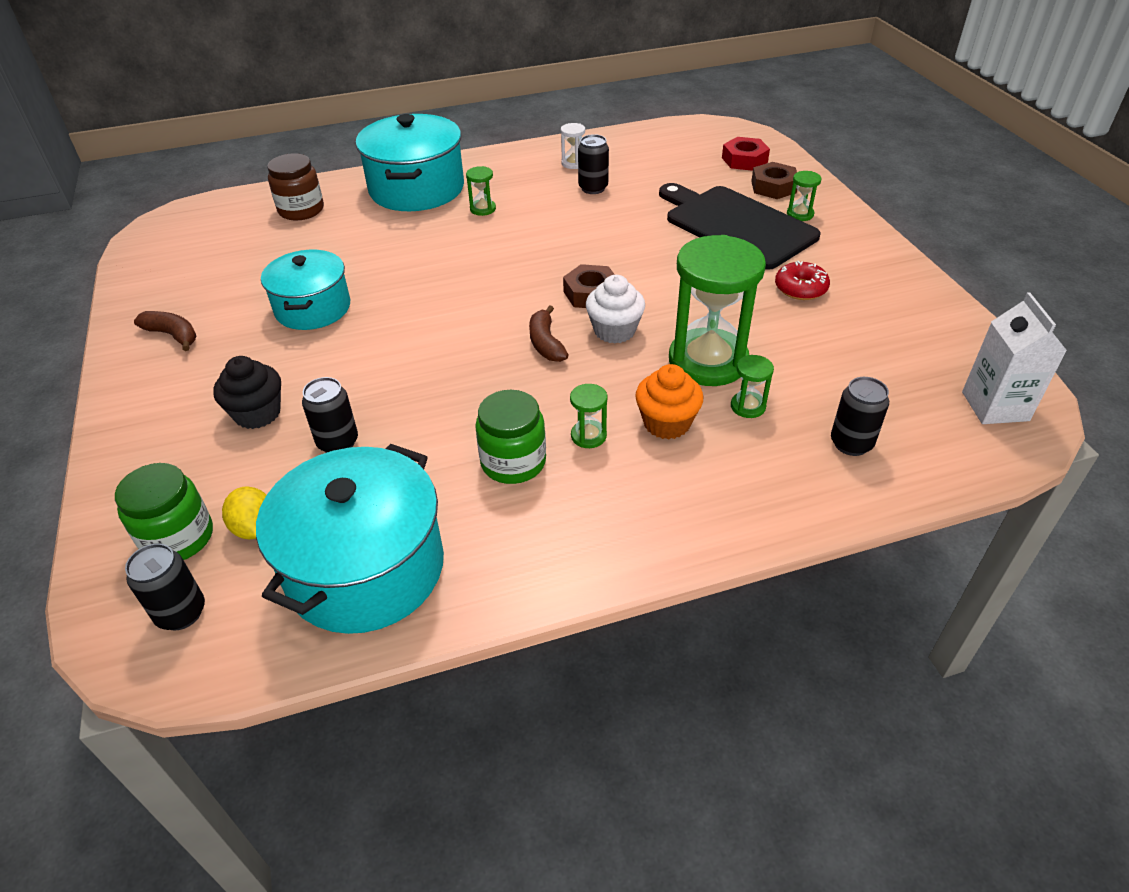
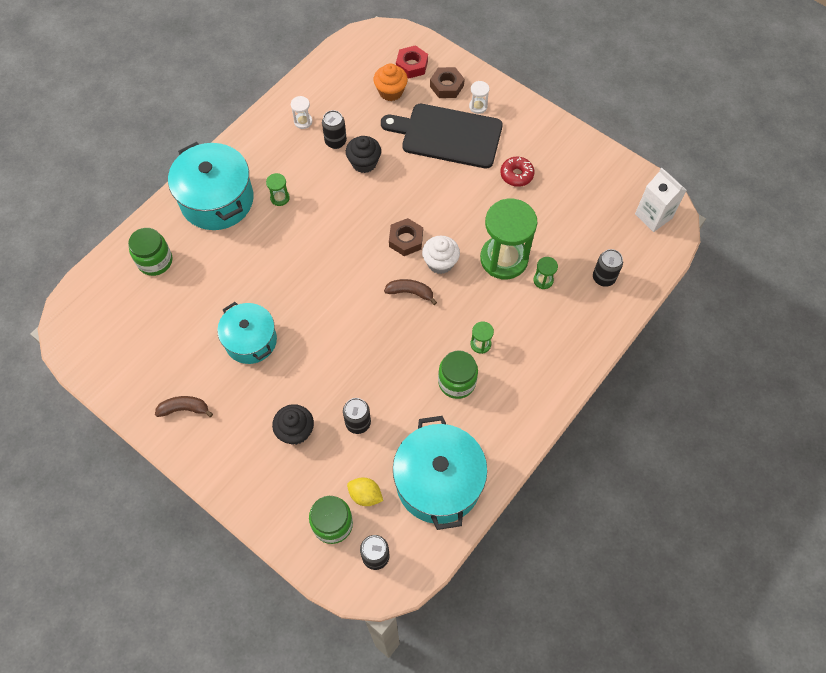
camera: 35 degrees left, 20 degrees up
(301, 210) = (155, 261): brown jar -> green jar
(546, 343) = (410, 292): brown banana -> brown banana turned 150 degrees clockwise
(608, 214) = (364, 163): none -> black cupcake
(666, 423) = (512, 314): orange cupcake -> orange cupcake (391, 92)
(800, 214) = (478, 106): green hourglass -> white hourglass

